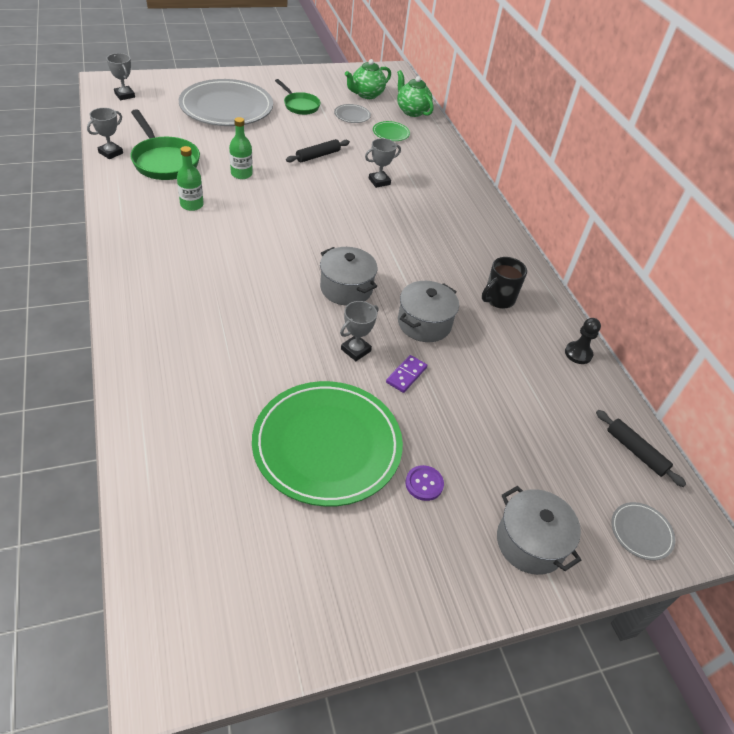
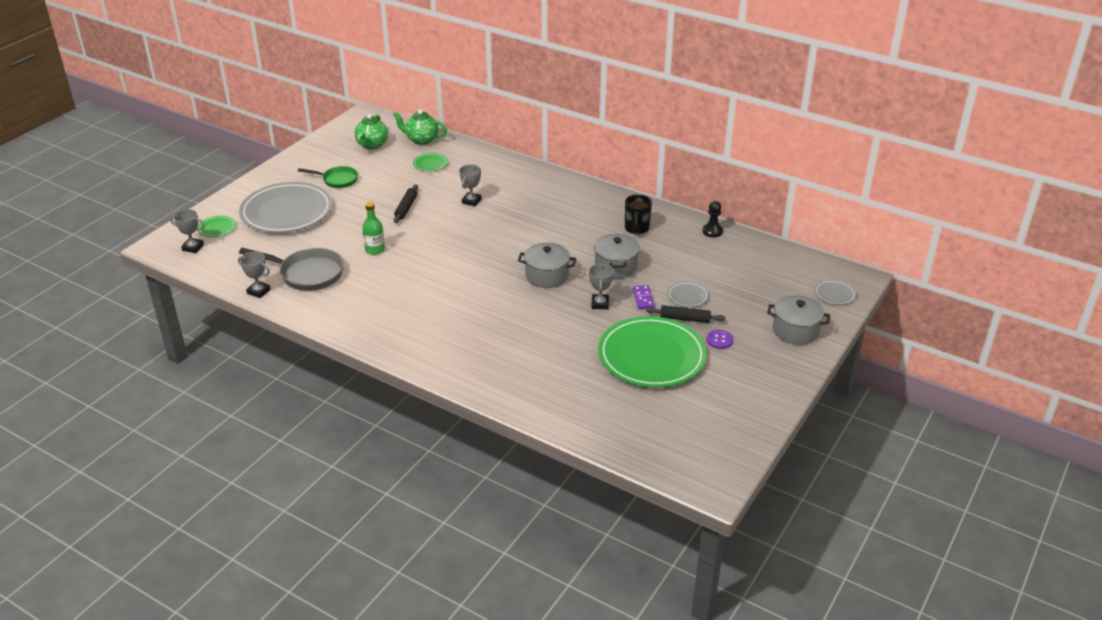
camera: 35 degrees left, 10 degrees down
(111, 153) = (258, 291): grey trophy -> grey trophy turned 60 degrees counterclockwise
(162, 91) = (217, 228): none -> green plate
(164, 161) = (307, 274): green pan -> grey pan
(192, 205) = (375, 288): green bottle -> none
(352, 115) = (385, 166): grey plate -> grey plate (687, 296)
(636, 451) = (793, 261): black rolling pin -> black rolling pin (685, 319)

